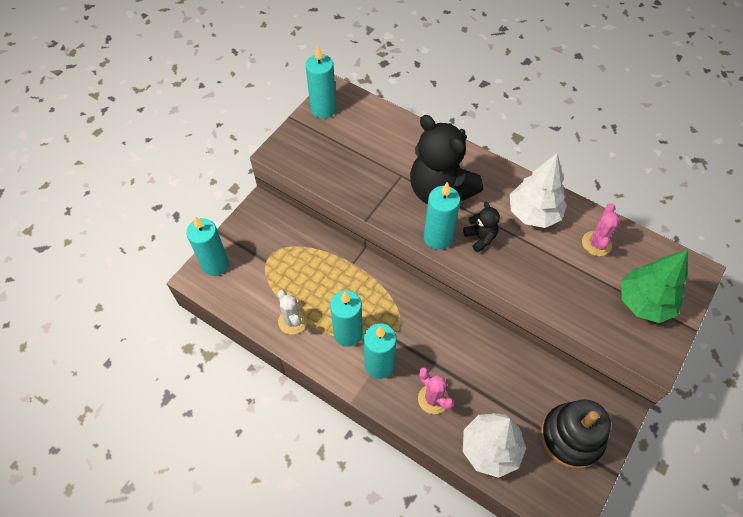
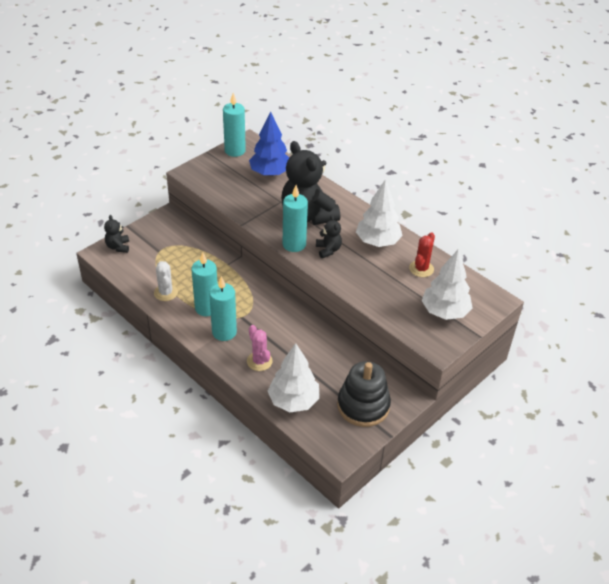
camera: 10 degrees right, 15 degrees down
(215, 264) = (118, 247): turquoise candle -> black teddy bear
(376, 135) = (270, 173): none -> blue tree
(596, 243) = (421, 269): pink cactus -> red cactus
(644, 302) = (444, 312): green tree -> white tree

